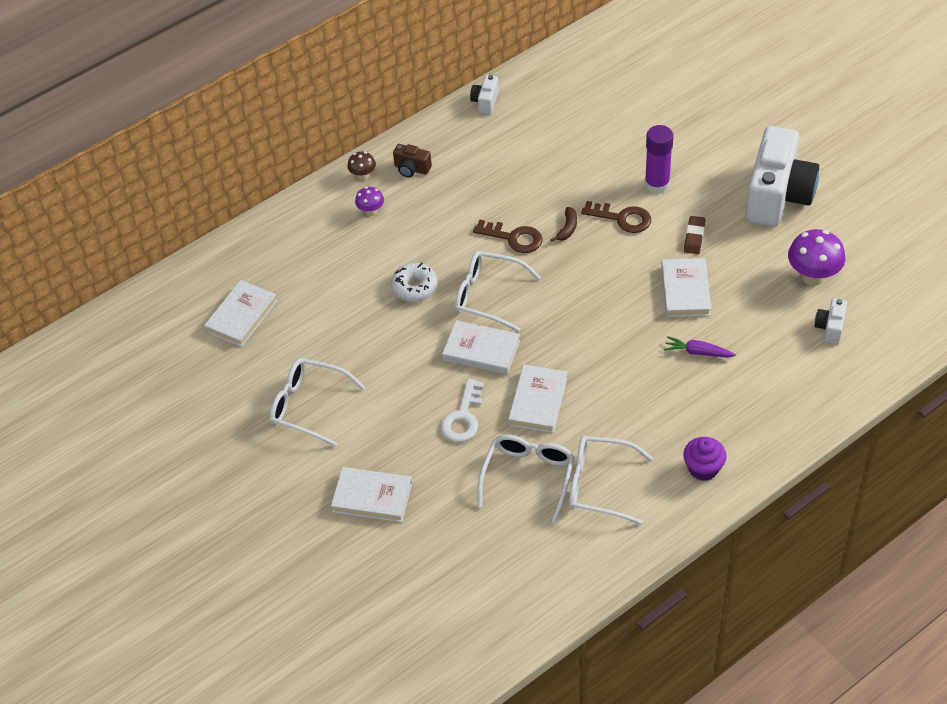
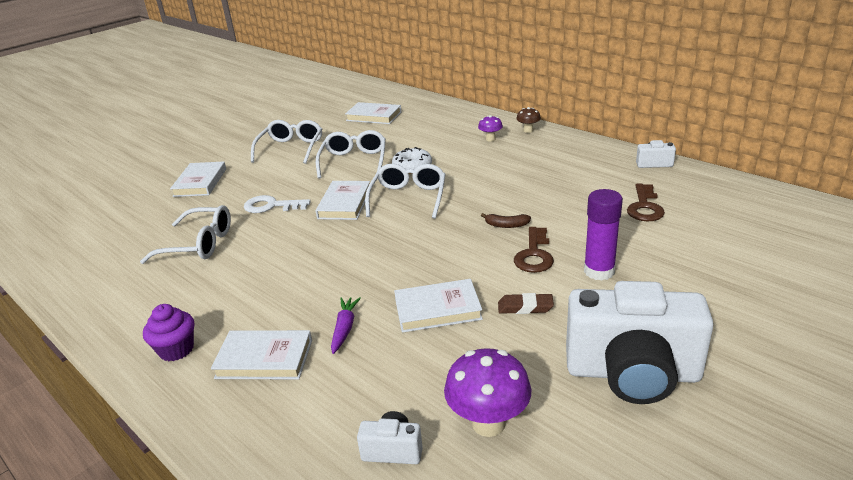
camera: 80 degrees right, 20 degrees down
(412, 169) = (546, 146): brown camera -> none
(514, 238) = (483, 200): brown key -> brown key (644, 207)
(538, 401) = (284, 238): white book -> white book (264, 359)
(600, 485) = (177, 284): white glasses -> white glasses (354, 162)

